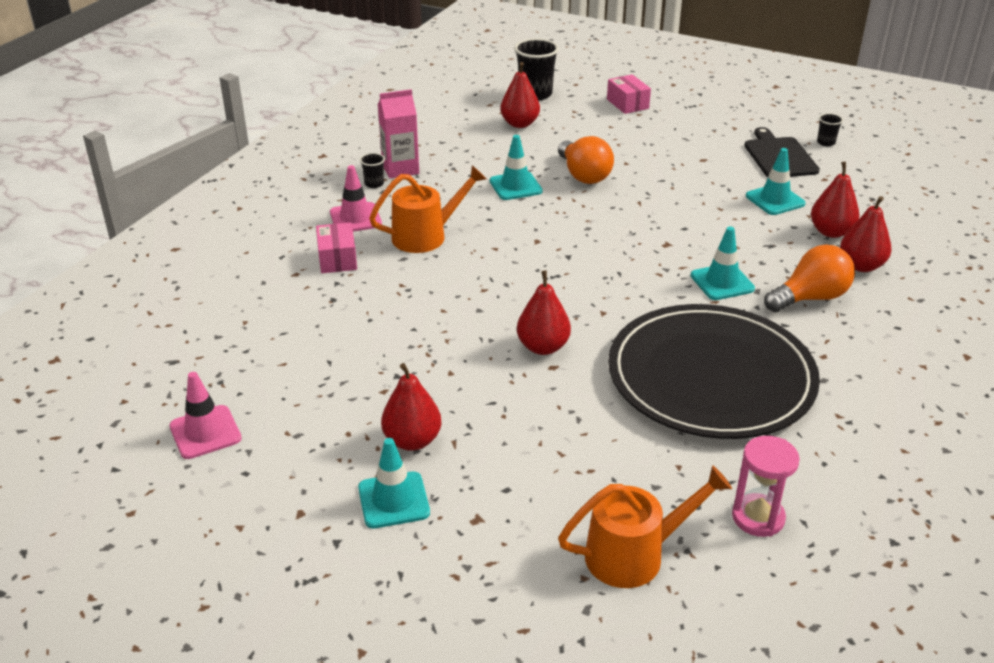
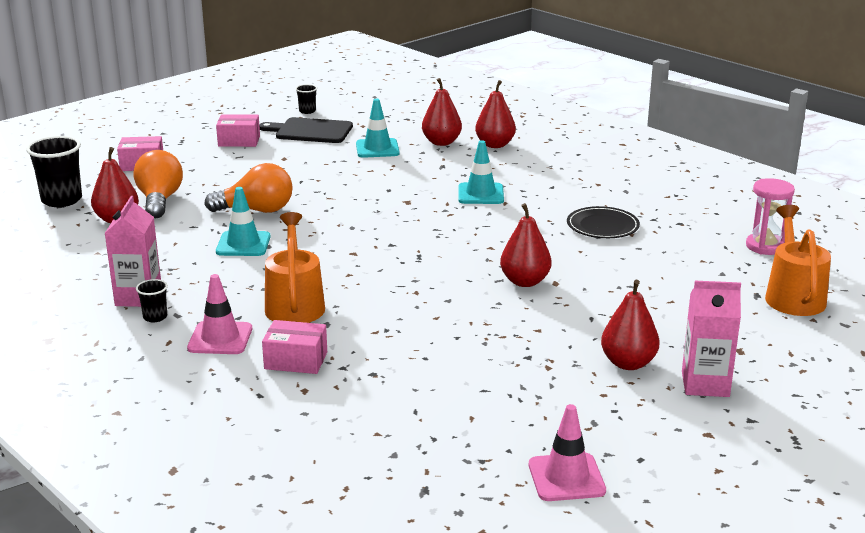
camera: 70 degrees left, 10 degrees down
(393, 500) = (705, 384): turquoise traffic cone -> pink carton
(710, 377) = (602, 226): black plate -> black plate, size x0.42
(718, 129) = (239, 141): none -> pink box
(810, 298) = (524, 170): orange light bulb -> orange light bulb (159, 200)

